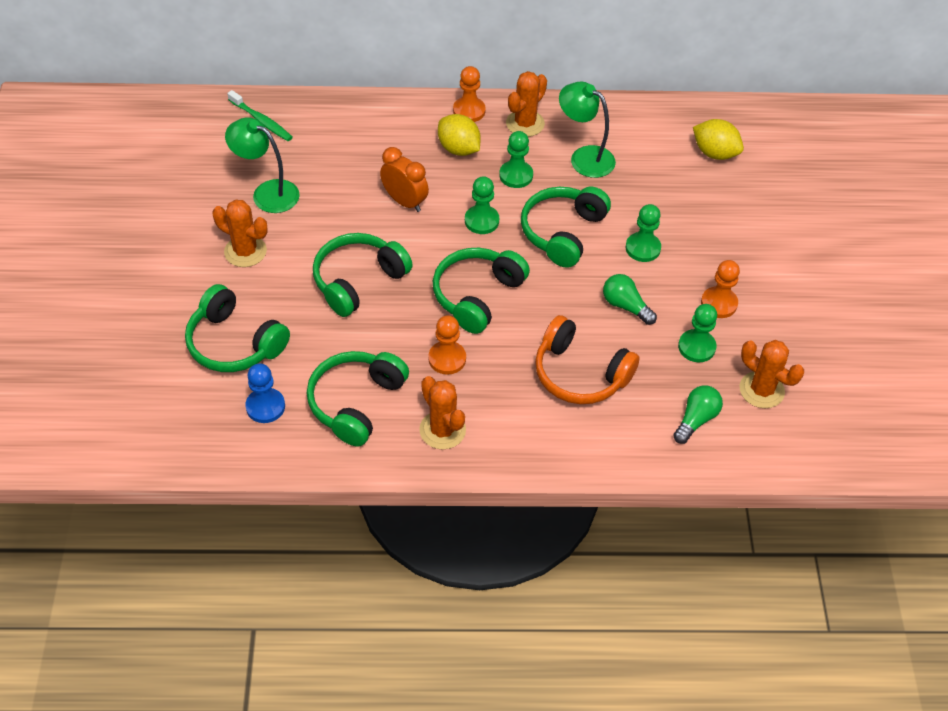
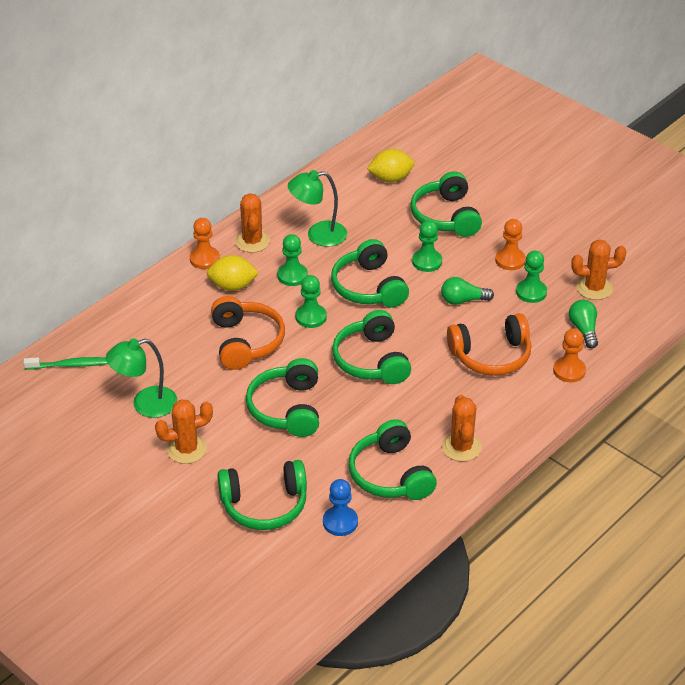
camera: 45 degrees left, 10 degrees down
(404, 202) = (246, 342): orange clock -> orange headphones
(442, 430) = (461, 447): orange cactus -> orange cactus turned 75 degrees clockwise
(447, 359) = (406, 408): orange pawn -> orange pawn (569, 371)
(716, 221) = (446, 216): none -> green headphones

